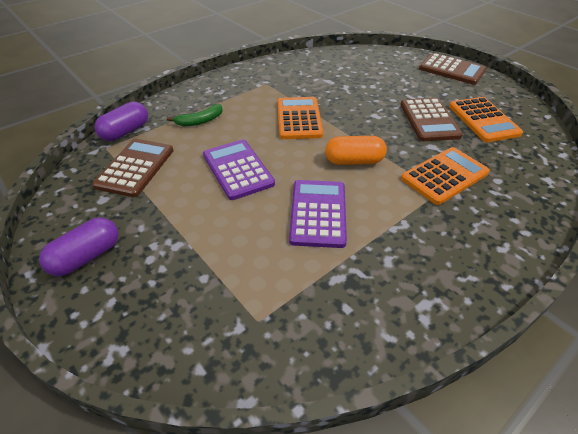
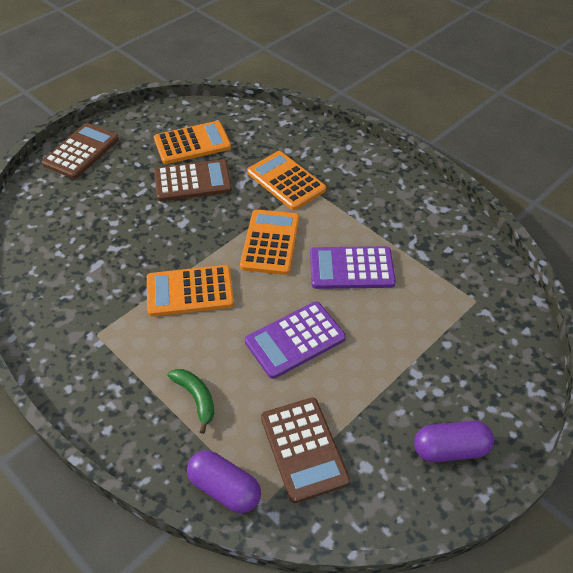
camera: 95 degrees left, 5 degrees up
(86, 257) = (450, 449): purple capsule -> purple capsule turned 45 degrees counterclockwise
(135, 168) = (304, 449): brown calculator -> brown calculator turned 120 degrees counterclockwise
(354, 161) = (270, 242): orange capsule -> orange calculator

